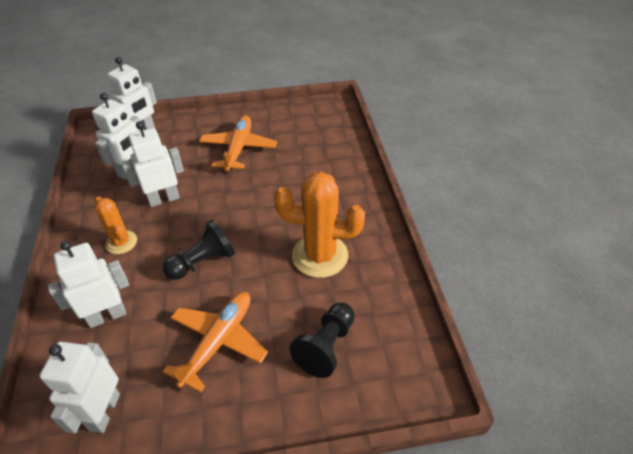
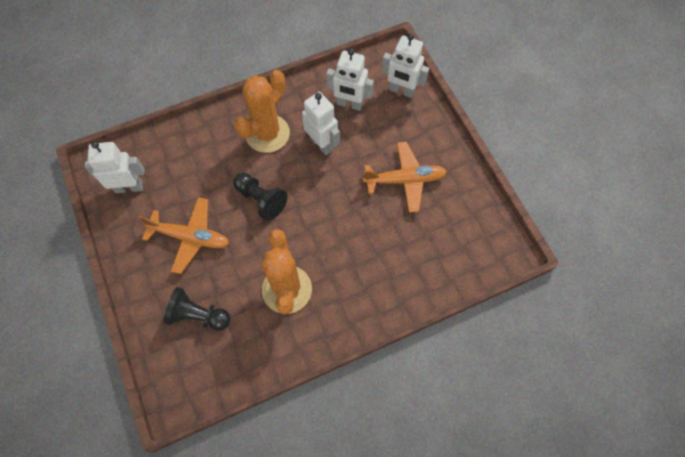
camera: 75 degrees right, 20 degrees up
(107, 316) = (199, 155): white robot -> none
(121, 242) = (267, 134): orange cactus -> orange cactus, size x1.75

